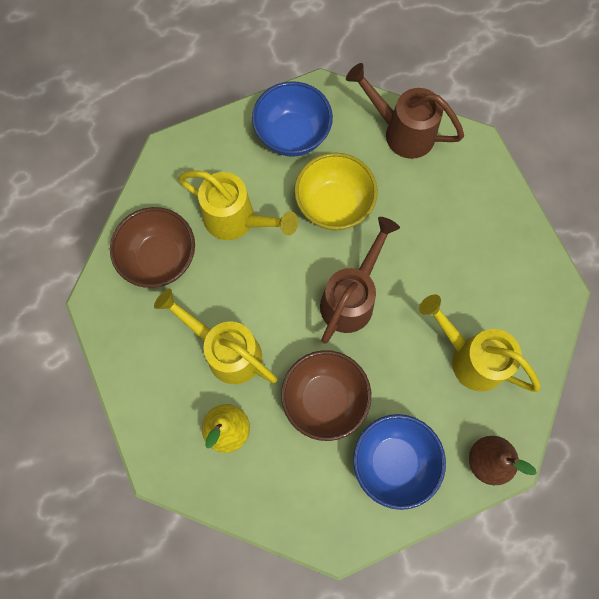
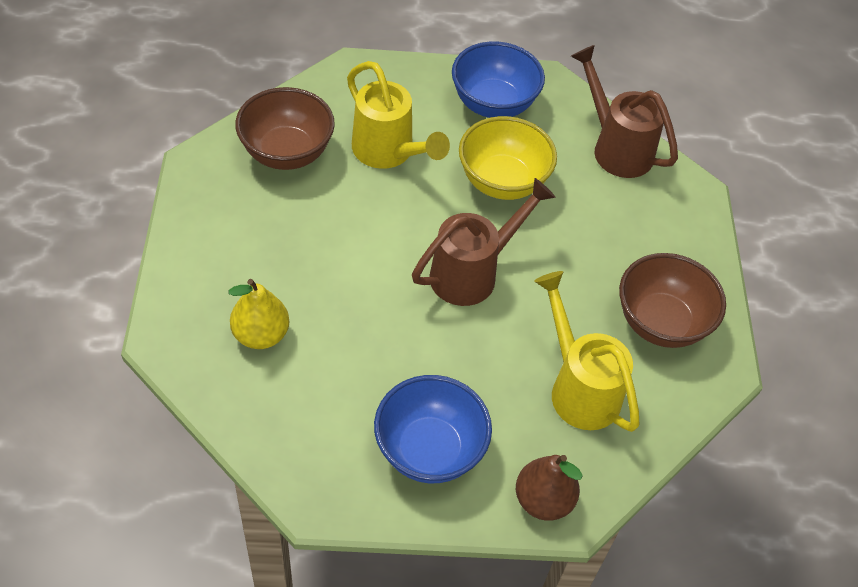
camera: 20 degrees right, 20 degrees down
(226, 350) = (305, 262): yellow watering can -> none
(324, 399) = (386, 354): brown bowl -> brown bowl (661, 323)

